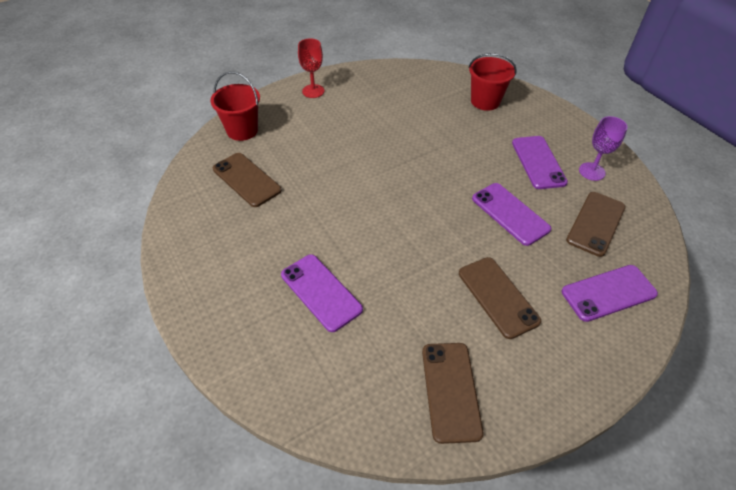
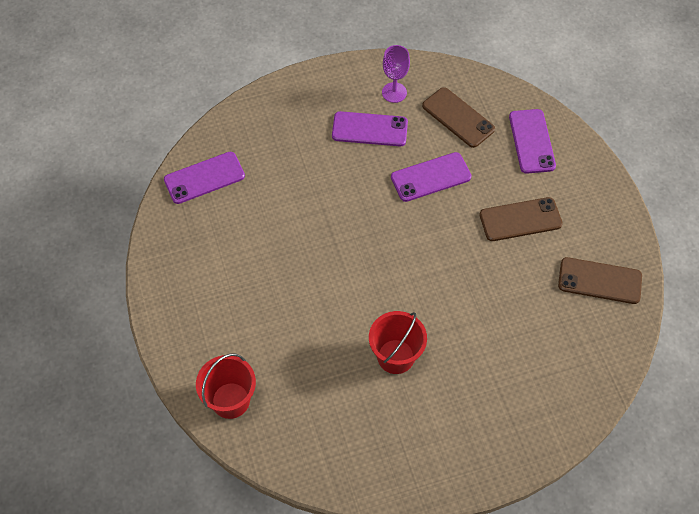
camera: 75 degrees left, 10 degrees up
(247, 179) = (320, 404): brown phone -> none
(313, 91) = (178, 309): red goblet -> none
(321, 292) = (488, 356): purple phone -> purple phone (204, 178)
(485, 101) = (260, 140): red bucket -> red bucket (395, 356)

